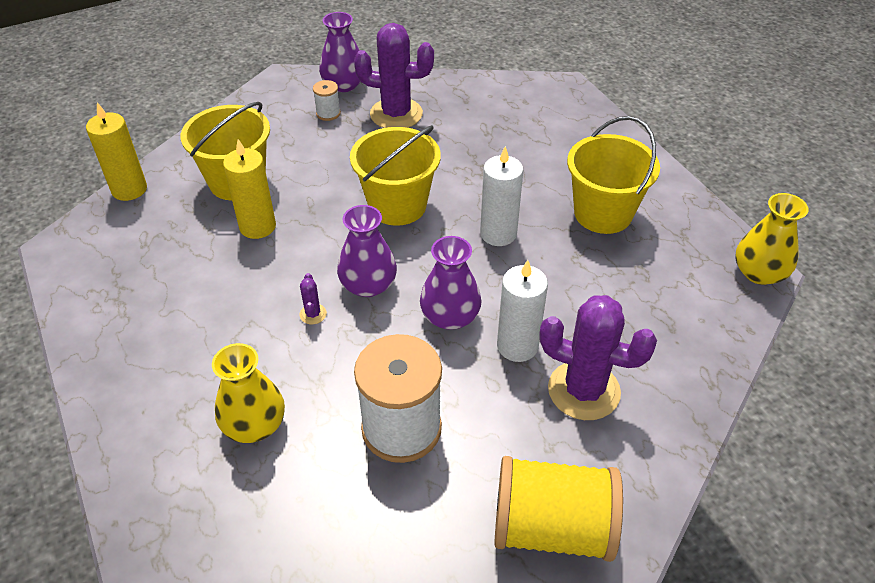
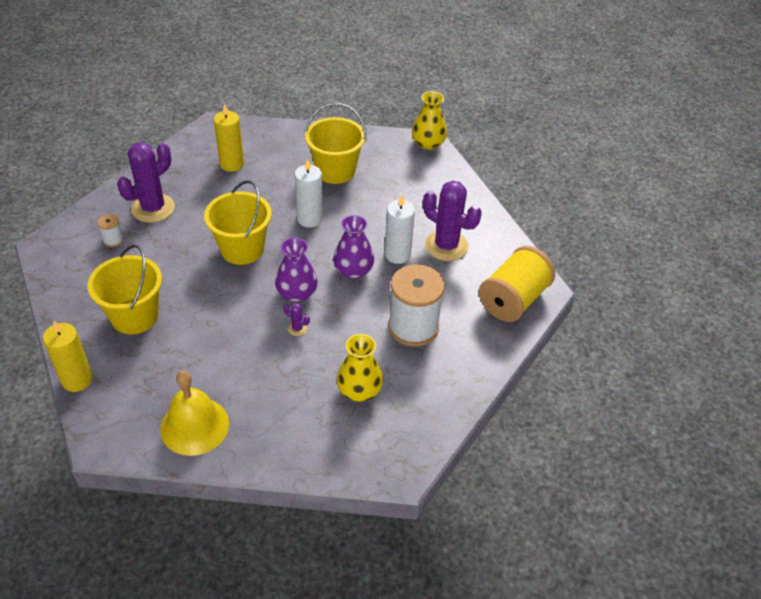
camera: 60 degrees left, 0 degrees up
(116, 304) = (194, 426): none -> yellow bell
(257, 226) = (192, 323): yellow candle -> yellow candle (232, 164)
(344, 84) = (90, 218): purple vase -> none
(584, 390) = (446, 246): purple cactus -> purple cactus turned 75 degrees clockwise

